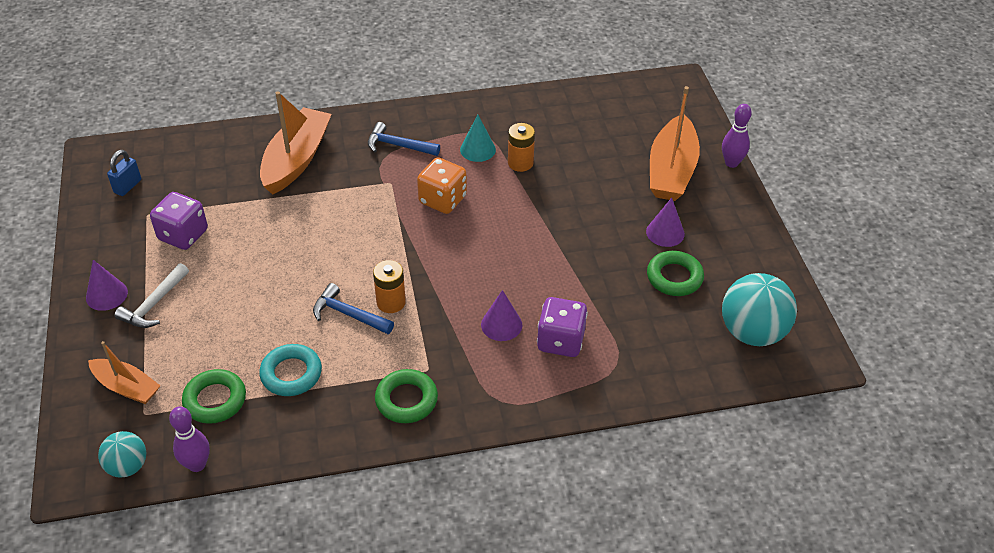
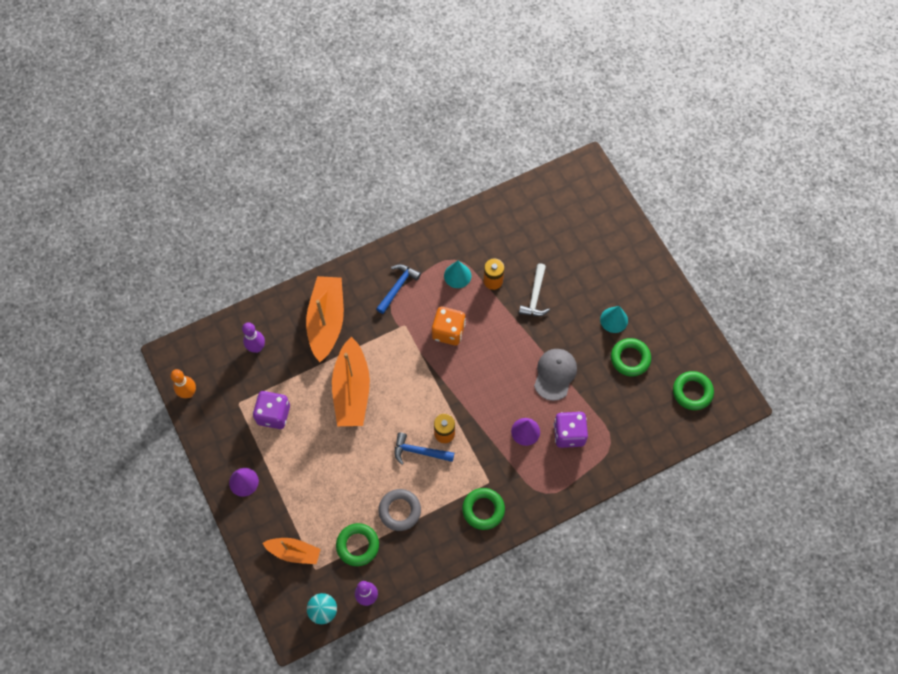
camera: 15 degrees left, 20 degrees up
(94, 192) = (188, 393): none -> orange bowling pin
(128, 186) = (211, 381): blue padlock -> none
(154, 304) = (281, 480): white hammer -> white hammer (535, 296)
(291, 374) = (399, 511): turquoise ring -> grey ring
(398, 146) = (397, 287): blue hammer -> blue hammer turned 120 degrees clockwise
(565, 272) = (555, 374): none -> grey cap
(665, 232) = (614, 320): purple cone -> turquoise cone
(671, 170) = (604, 259): orange boat -> orange boat (352, 390)
(731, 163) = (644, 240): purple bowling pin -> purple bowling pin (257, 348)
(752, 332) = (692, 392): turquoise ball -> green ring

